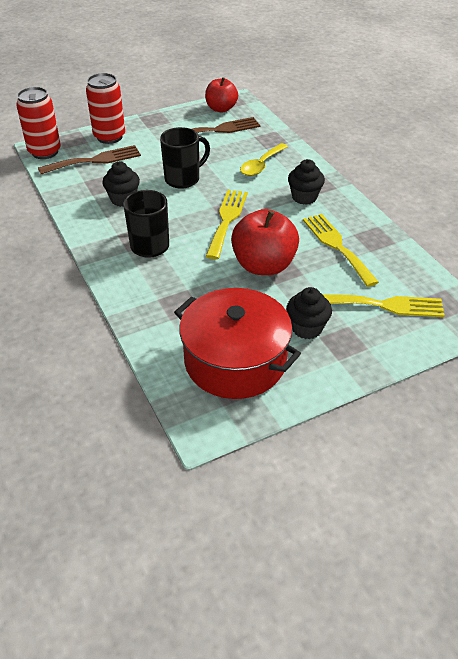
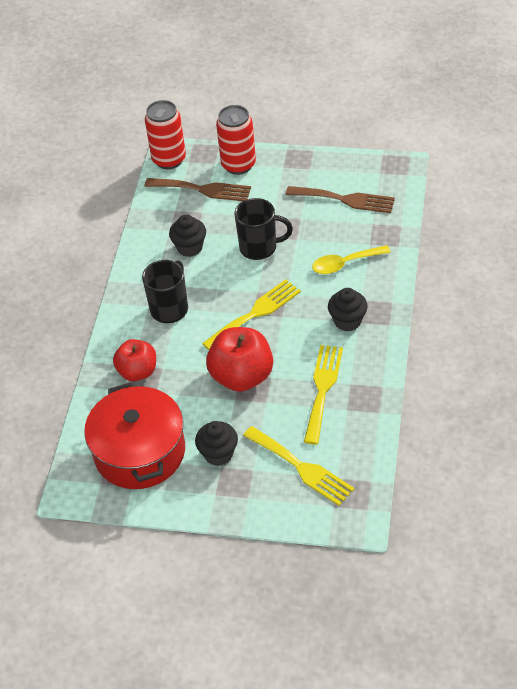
camera: 40 degrees right, 5 degrees up
(221, 109) = (374, 172): red apple -> red apple (137, 372)

